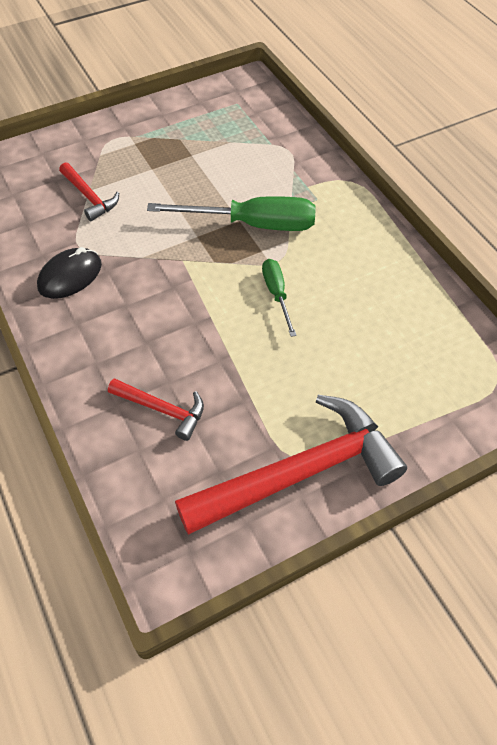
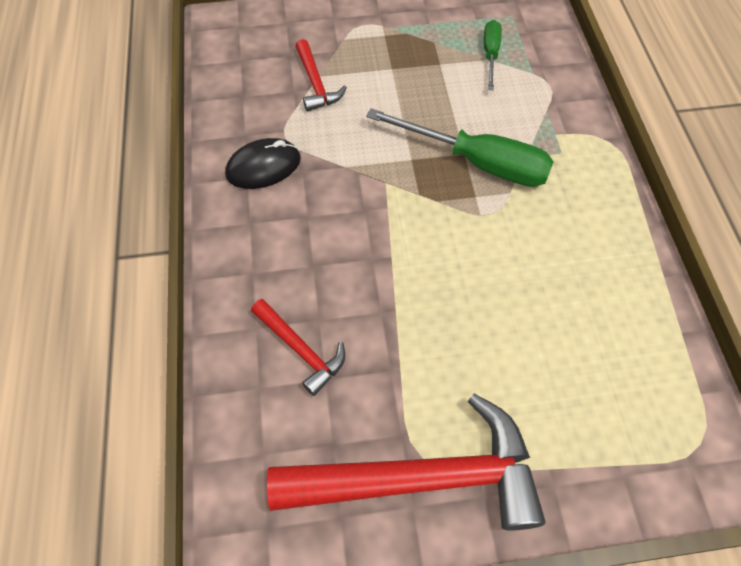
camera: 20 degrees right, 5 degrees up
(277, 294) = (474, 253): green screwdriver -> green screwdriver (490, 54)

